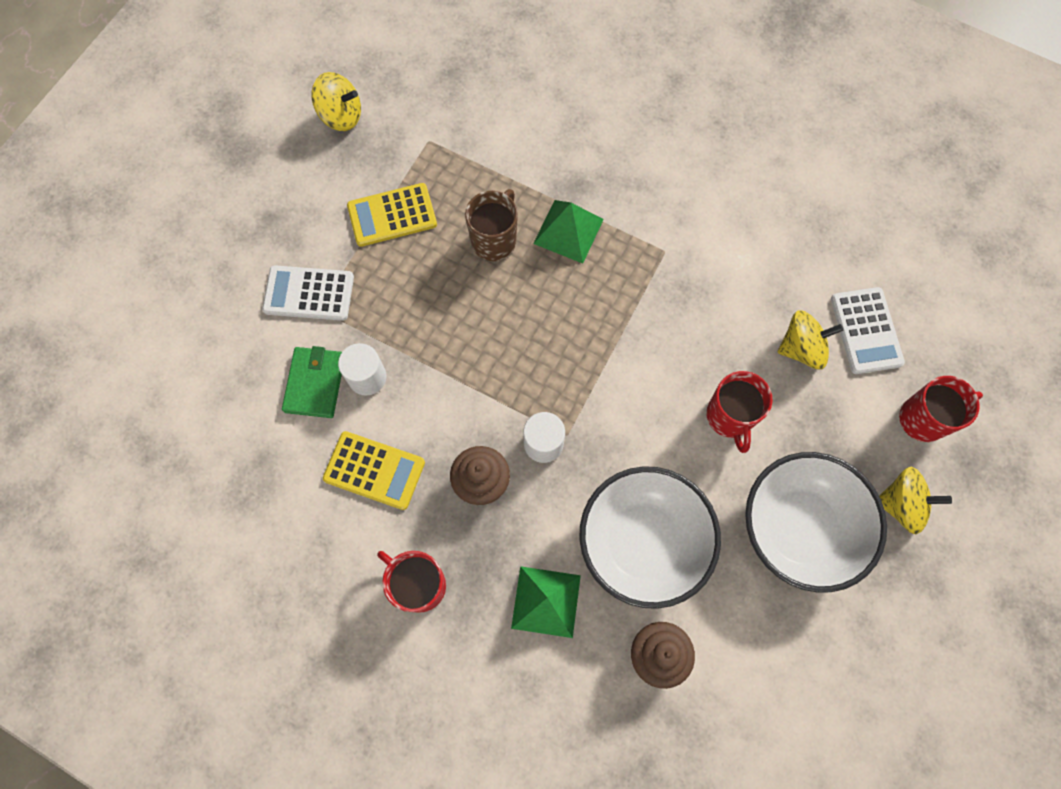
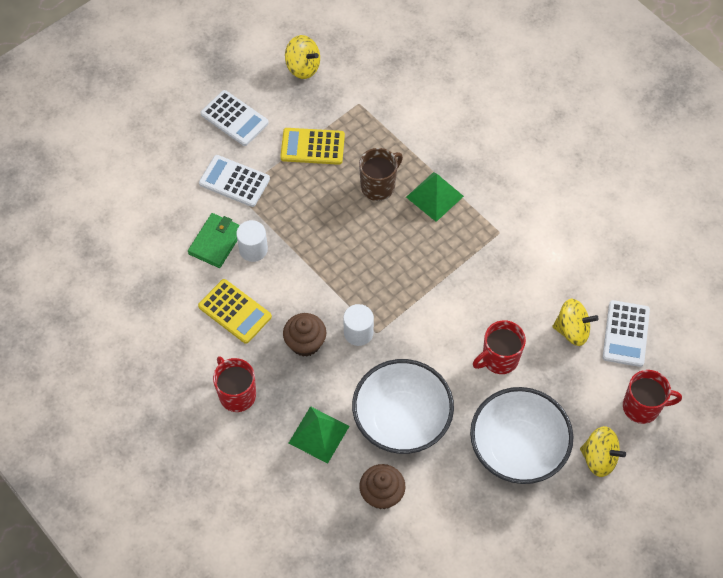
camera: 20 degrees right, 10 degrees down
(278, 210) = (234, 118): none -> white calculator
(730, 417) = (499, 359): red mug -> red mug turned 45 degrees clockwise

